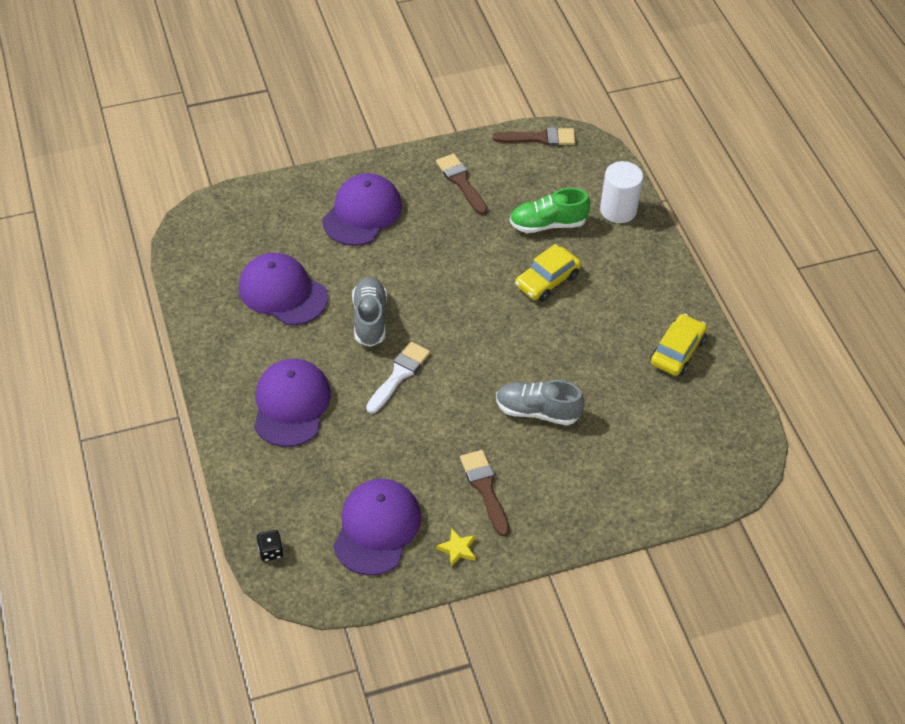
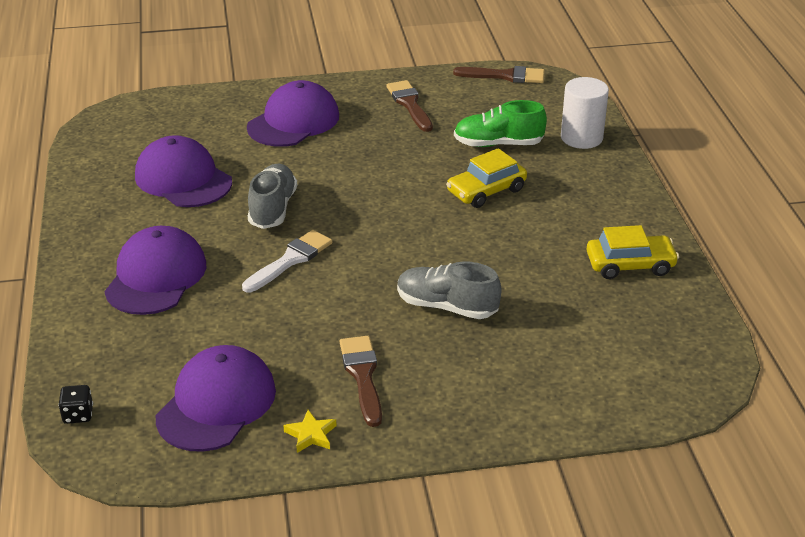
camera: 10 degrees right, 15 degrees down
(677, 351) = (630, 265): yellow car -> yellow car turned 45 degrees clockwise

